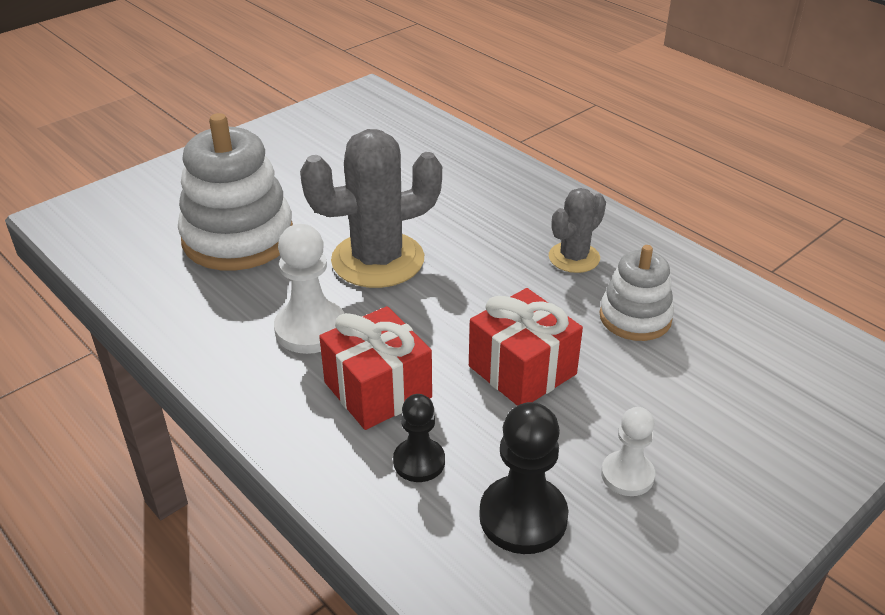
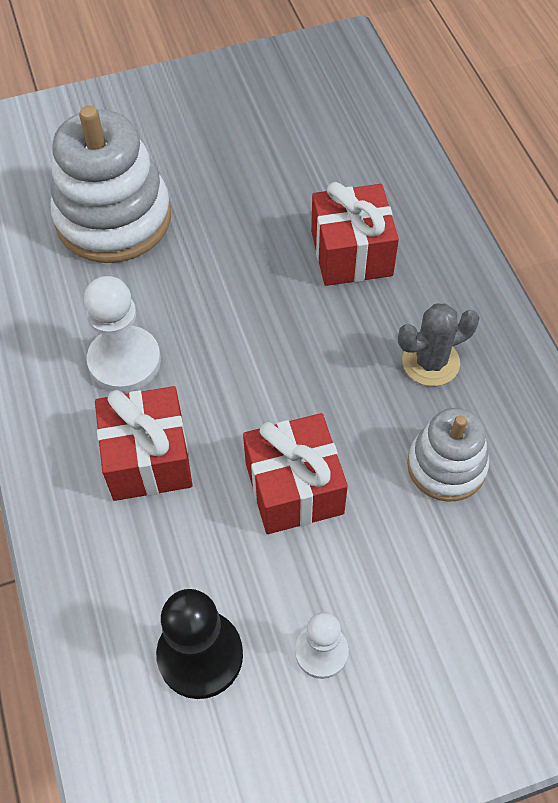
camera: 25 degrees right, 20 degrees up
(378, 260) = (230, 295): grey cactus -> none
(419, 461) = (142, 556): black pawn -> none
(462, 209) = (351, 253): none -> red gift

